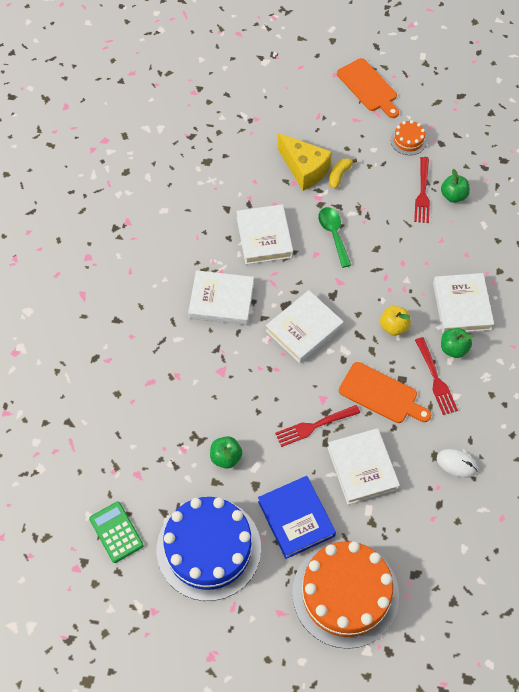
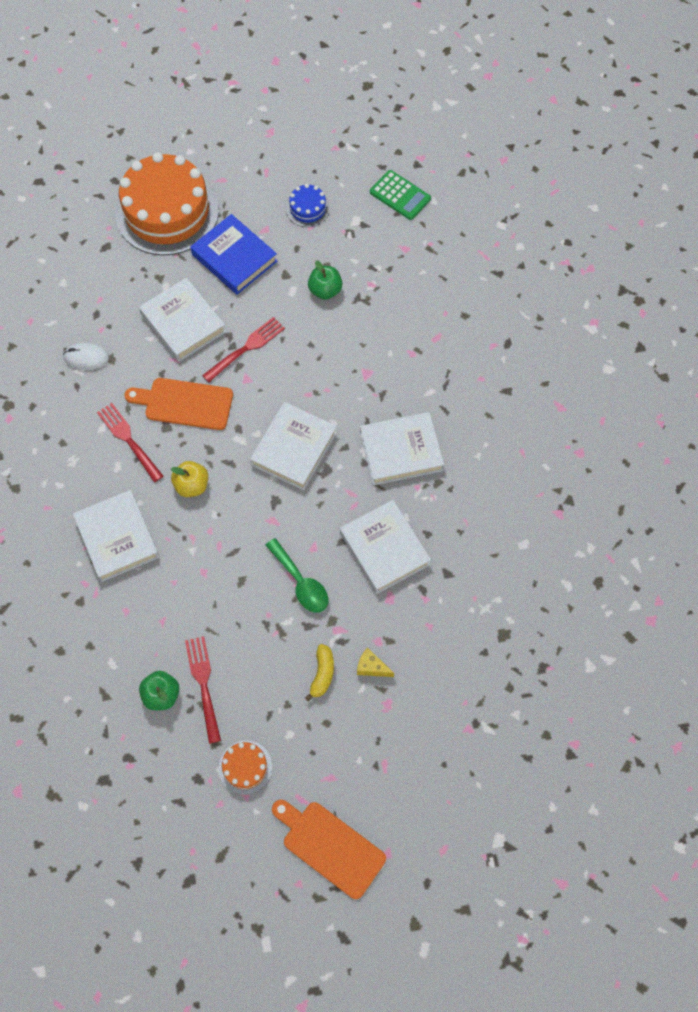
camera: 160 degrees right, 5 degrees up
(208, 548) = (308, 208): blue cake -> blue cake, size x0.43
(304, 169) = (371, 667): yellow cheese -> yellow cheese, size x0.46
(453, 348) = (116, 481): green apple -> none

